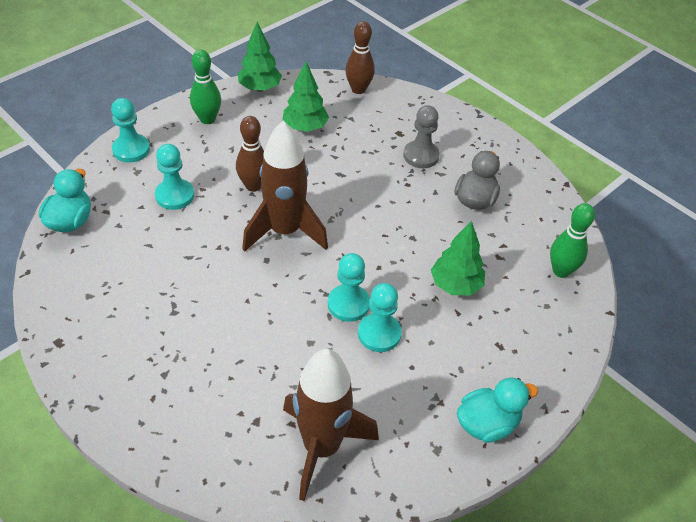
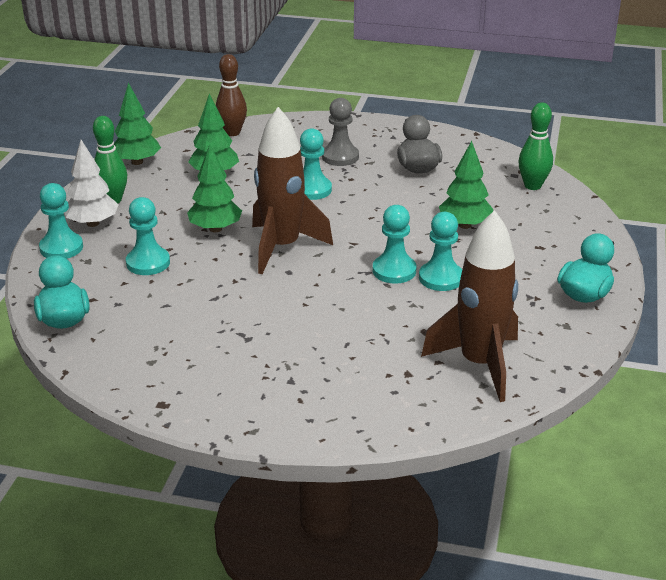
camera: 30 degrees left, 15 degrees down
(173, 136) = (93, 223): none -> white tree
(253, 186) = (215, 229): brown bowling pin -> green tree
(364, 181) = (312, 190): none -> turquoise pawn

